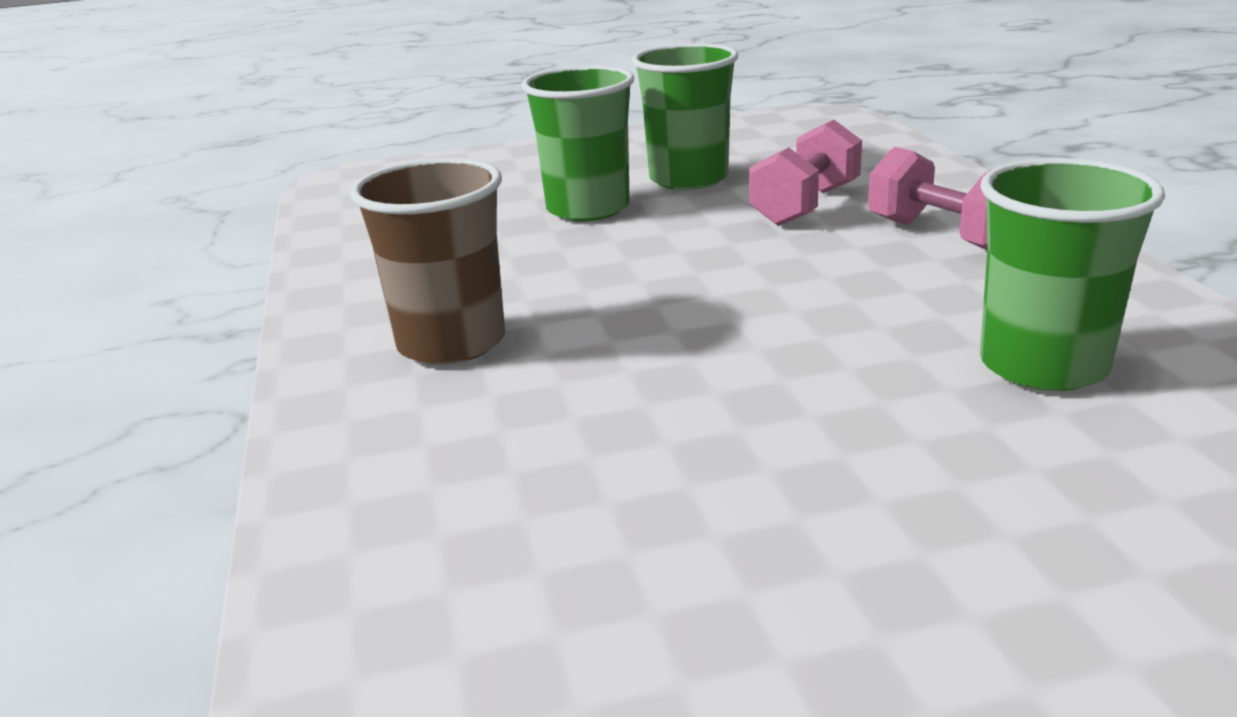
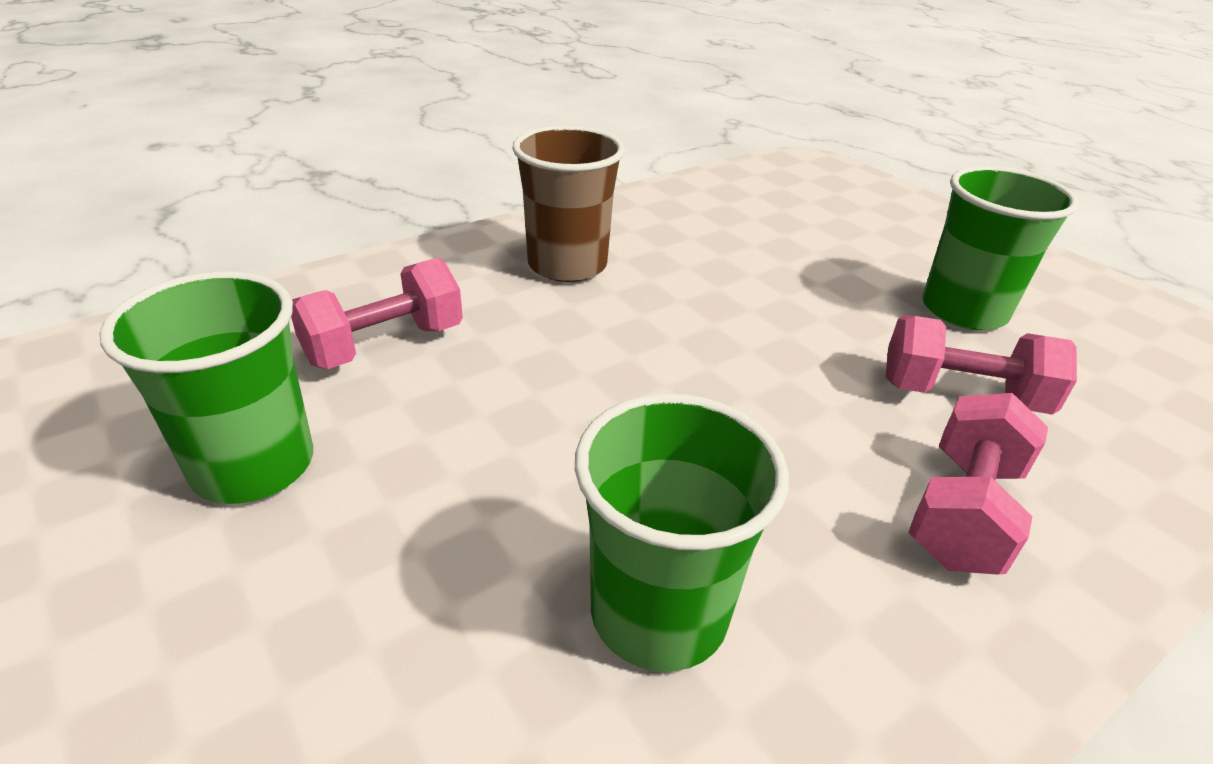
camera: 65 degrees right, 10 degrees up
(551, 490) = (385, 345): none -> pink dumbbell
(588, 209) = (841, 271): green cup -> green cup (253, 465)

